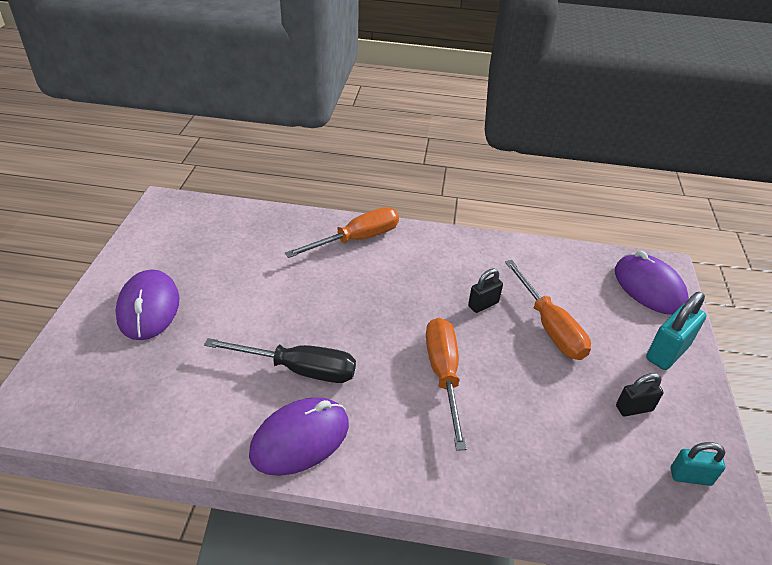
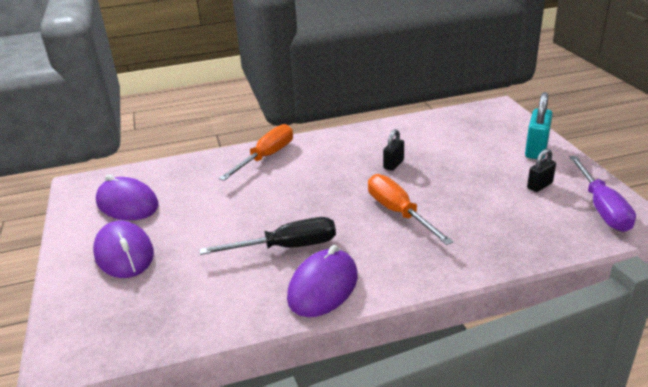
camera: 20 degrees left, 10 degrees down
(549, 326) = (449, 161): orange screwdriver -> none
(649, 287) = (497, 120): purple mouse -> purple mouse (127, 204)
(690, 476) = (602, 208): turquoise padlock -> purple screwdriver

